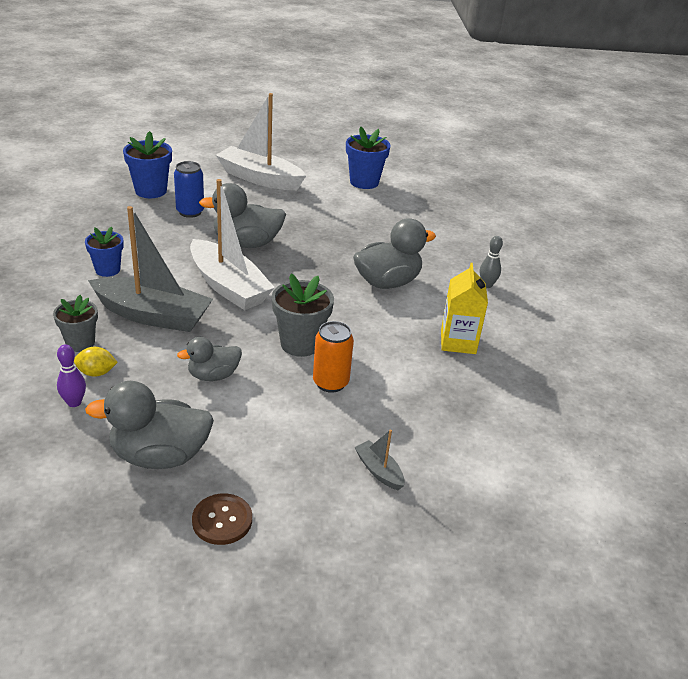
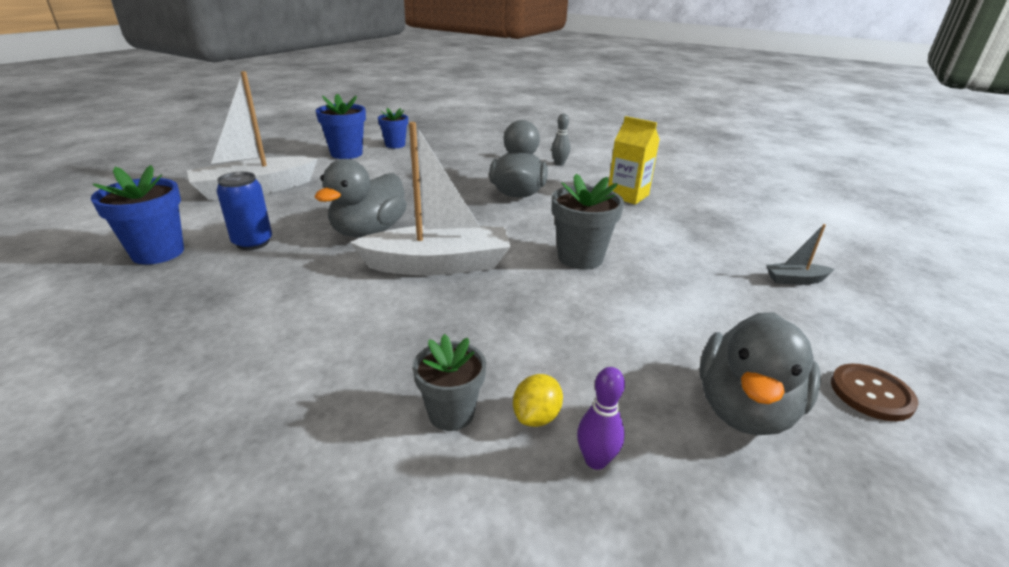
camera: 55 degrees left, 5 degrees down
(107, 270) = (294, 337): blue flower pot -> blue flower pot (395, 145)
(153, 315) = (444, 331): grey boat -> none
(213, 375) = (602, 323): grey duck -> none
(330, 383) = (654, 262): orange can -> none

